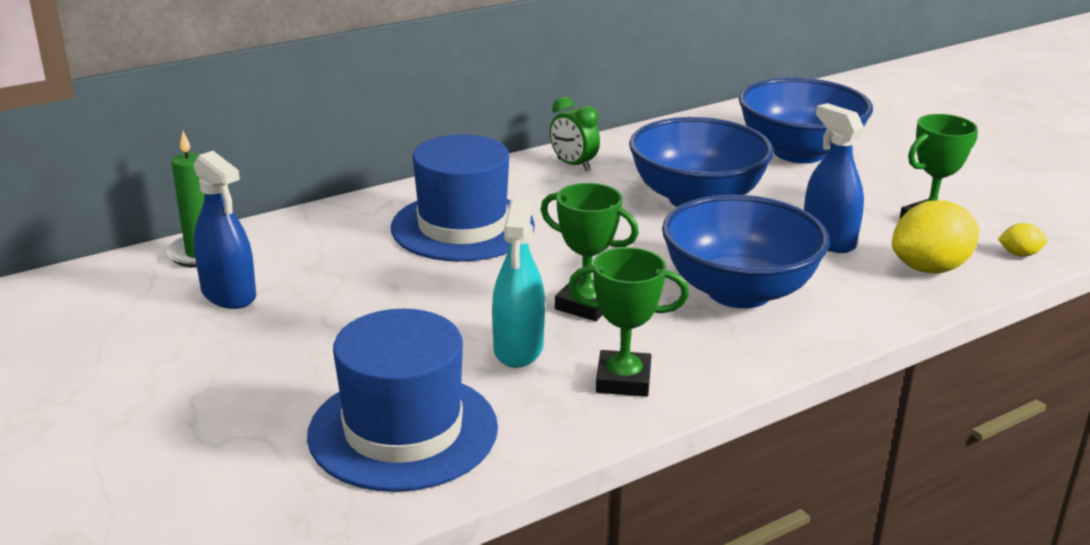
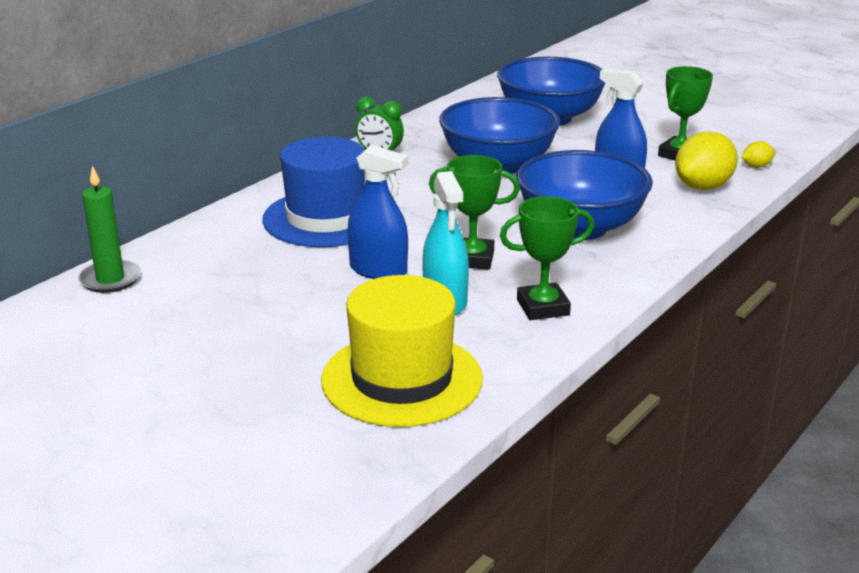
camera: 20 degrees left, 0 degrees up
(229, 294) = (165, 307): blue spray bottle -> blue spray bottle (378, 270)
(403, 431) = (402, 379): blue hat -> yellow hat

